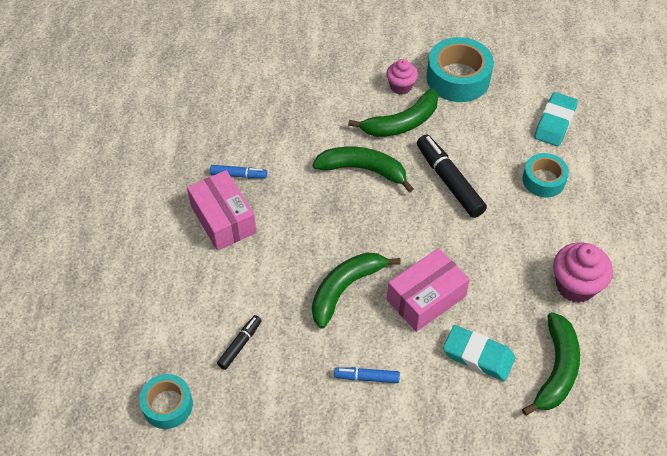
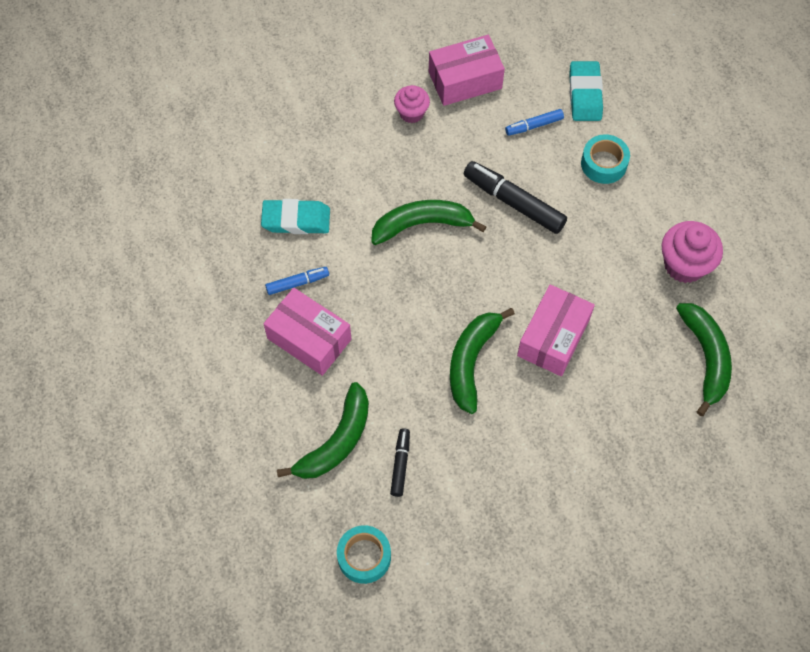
camera: 25 degrees left, 10 degrees up
(366, 377) = (538, 443): blue marker -> blue marker (534, 125)
(401, 123) = (434, 155): green banana -> green banana (336, 441)
(458, 78) = (465, 80): turquoise tape -> pink box
(478, 356) = (630, 375): turquoise eraser -> turquoise eraser (296, 220)

